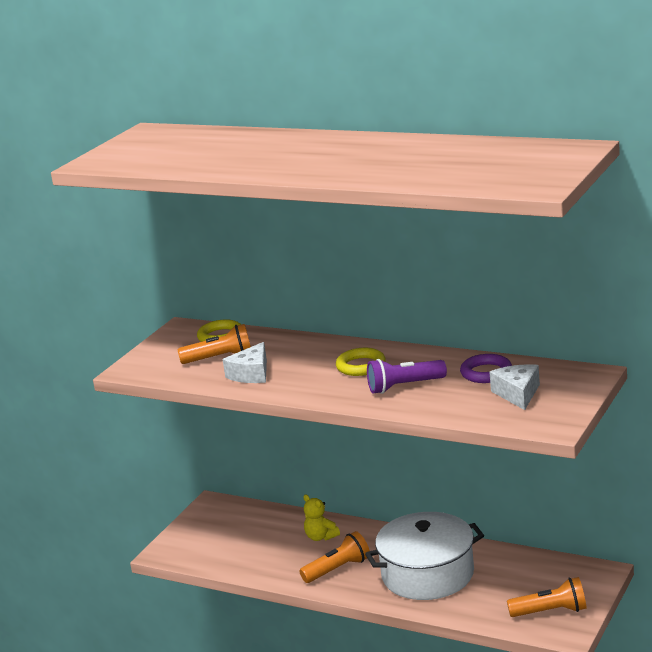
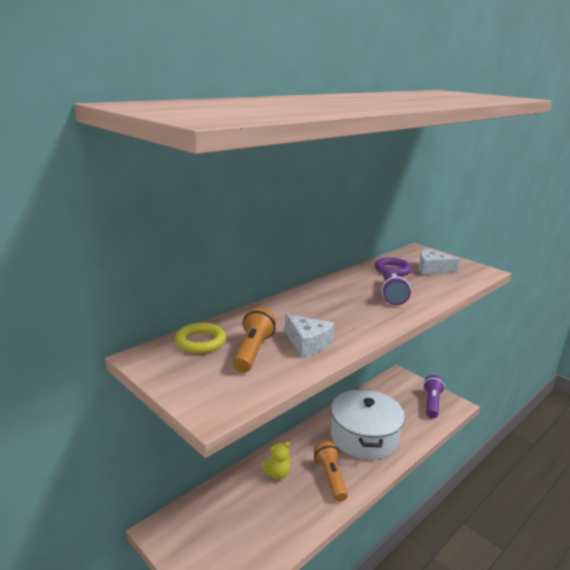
camera: 75 degrees left, 0 degrees up
(361, 366) = (340, 300): yellow ring -> none
(551, 611) = (432, 403): orange flashlight -> purple flashlight

